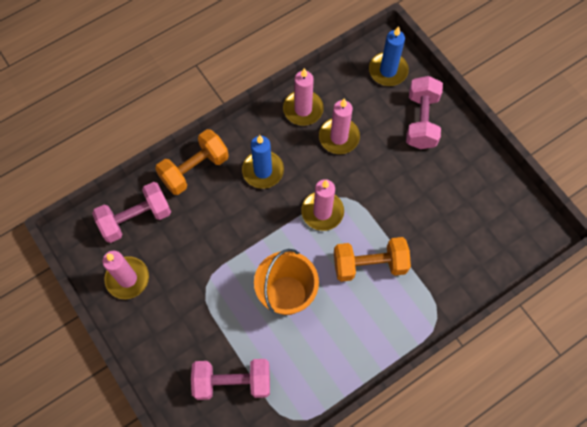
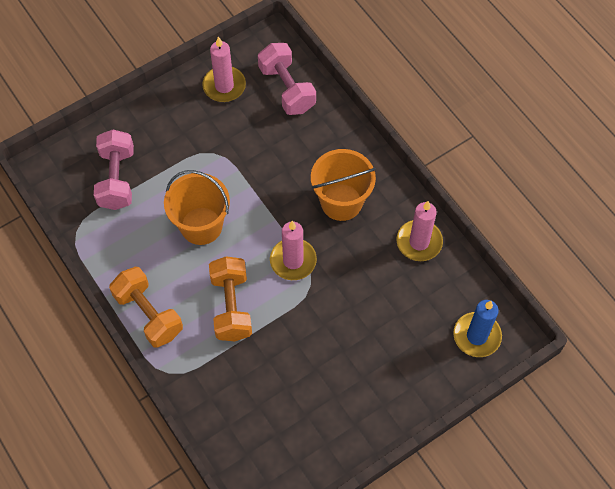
camera: 90 degrees right, 5 degrees down
(194, 169) = (342, 138): orange dumbbell -> orange dumbbell (148, 314)
(263, 171) = (341, 202): blue candle -> orange bucket
(339, 137) = (384, 279): pink candle -> none
(421, 121) = (409, 370): pink dumbbell -> none

